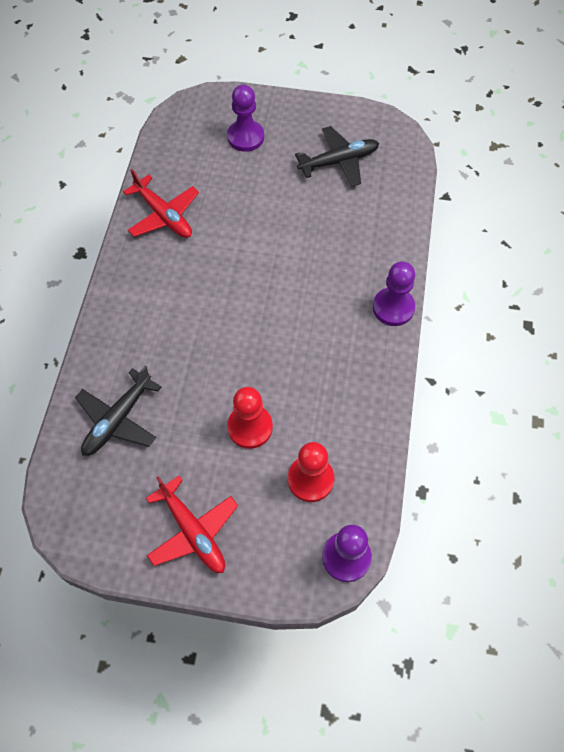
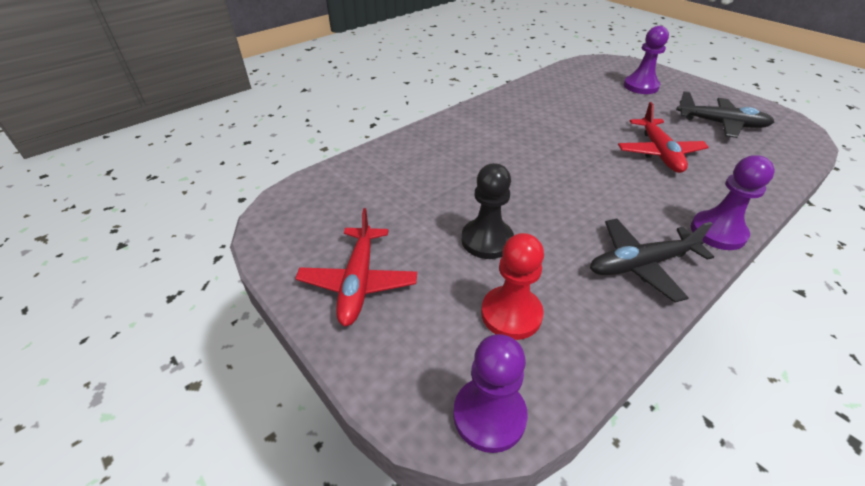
camera: 40 degrees right, 20 degrees down
(118, 419) = (385, 179): black plane -> black plane (641, 264)
(163, 215) = (536, 98): red plane -> red plane (659, 152)
(250, 427) = (487, 240): red pawn -> black pawn

